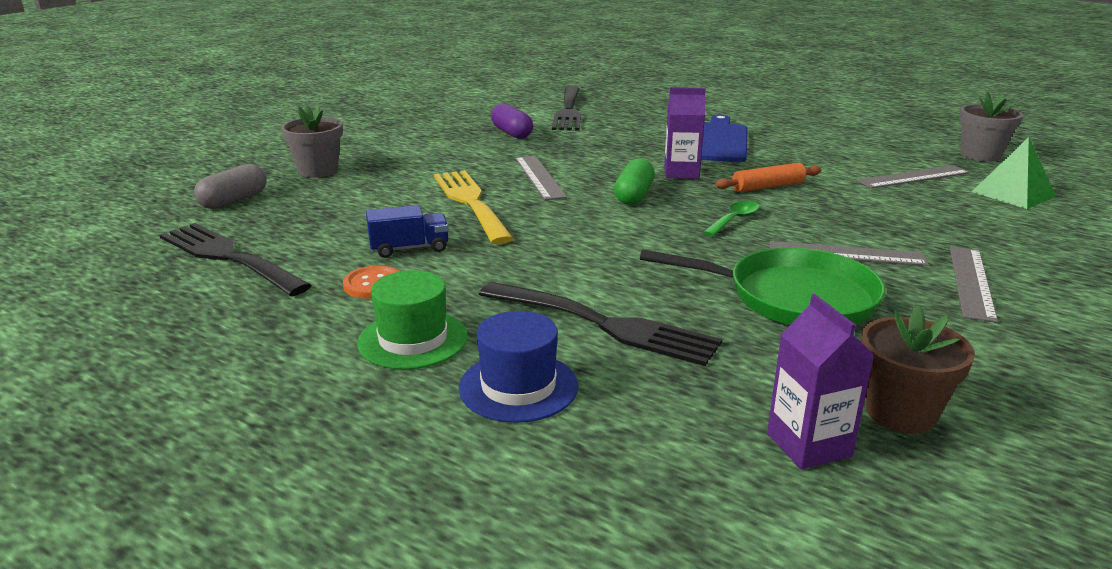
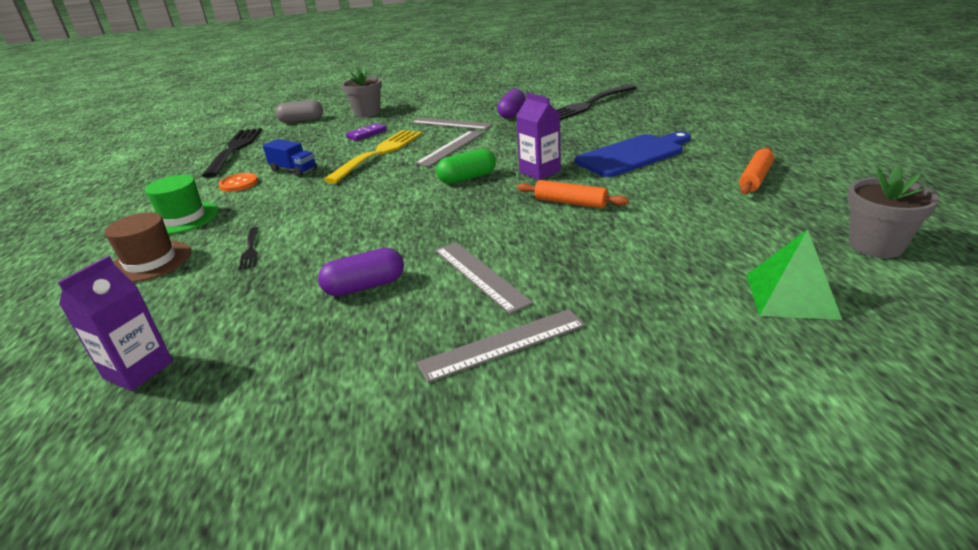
camera: 50 degrees right, 5 degrees up
(390, 190) = (366, 134): none -> purple domino
(518, 387) = (150, 261): blue hat -> brown hat
(604, 325) = (250, 250): black fork -> black fork, size x0.45
(734, 220) = (479, 218): green spoon -> none
(793, 297) = (365, 286): green pan -> purple capsule
(835, 136) = (755, 178): none -> orange rolling pin
(900, 412) = (211, 389): brown flower pot -> none
(913, 177) = (724, 239): grey ruler -> grey ruler (451, 123)

